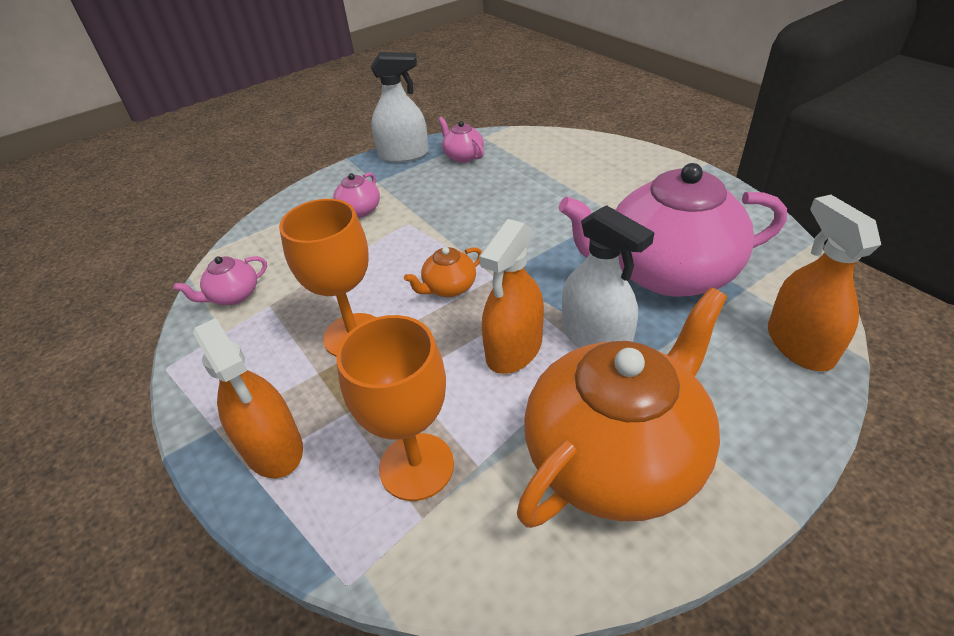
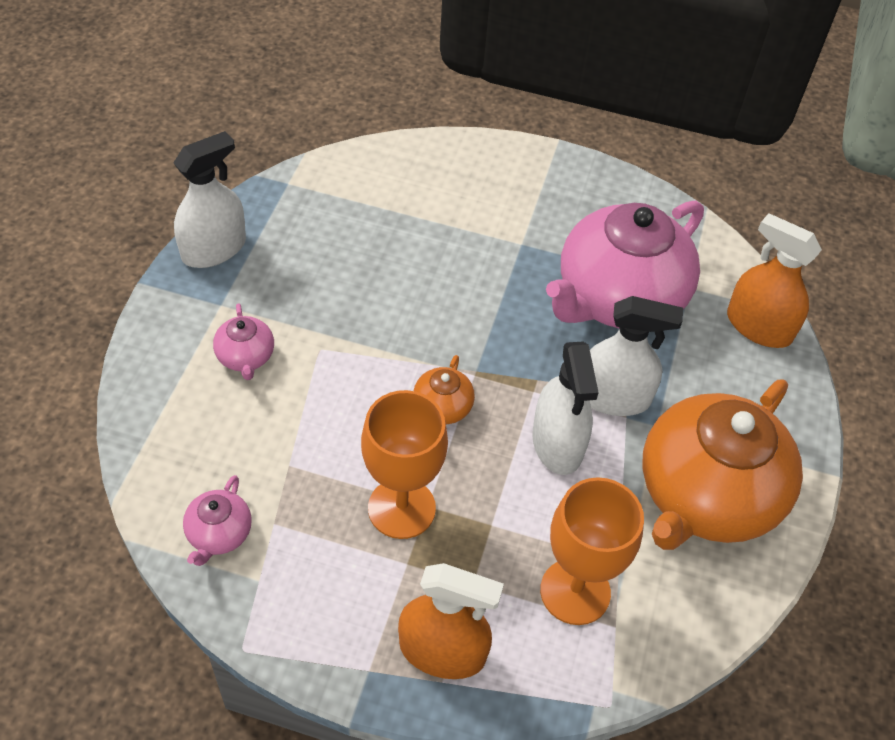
camera: 45 degrees left, 10 degrees up
(463, 156) = (292, 224): pink teapot -> none
(514, 349) = (557, 443): orange spray bottle -> white spray bottle
(616, 457) = (706, 496): orange teapot -> orange teapot turned 150 degrees counterclockwise

